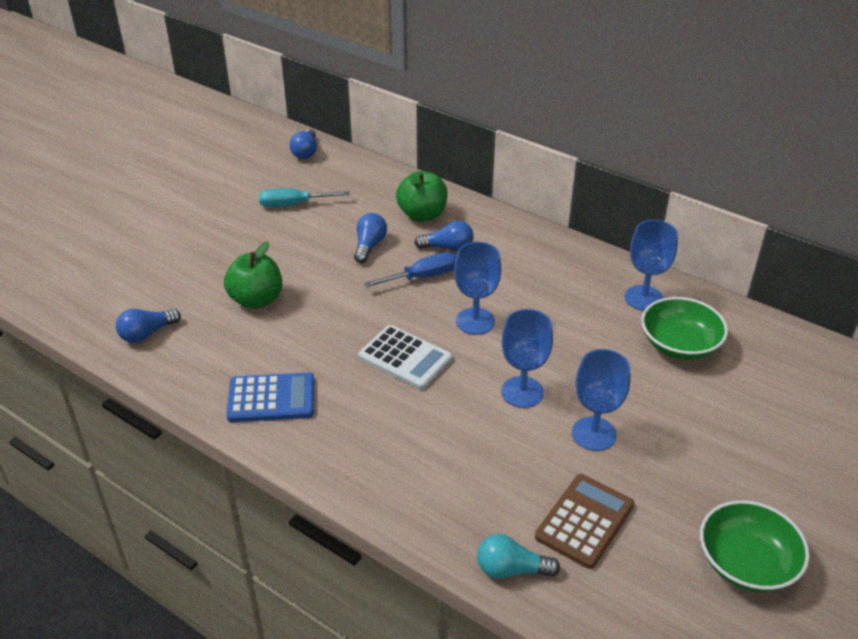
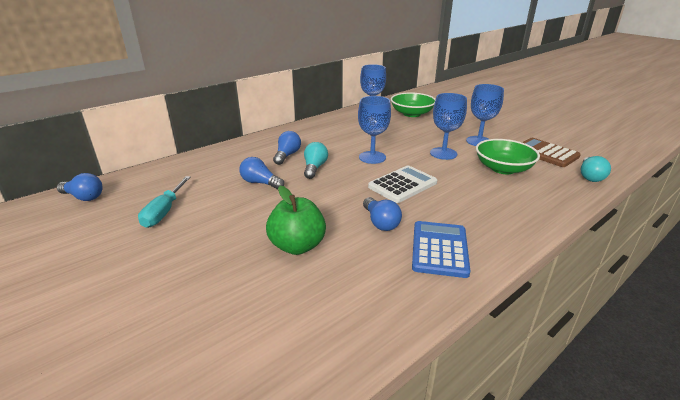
camera: 75 degrees left, 10 degrees down
(147, 333) = (315, 333): blue light bulb -> blue light bulb (380, 222)
(422, 215) = (239, 159): green apple -> none
(422, 277) = (314, 168): blue screwdriver -> turquoise light bulb
(746, 563) = (560, 126): green bowl -> green bowl (503, 168)

